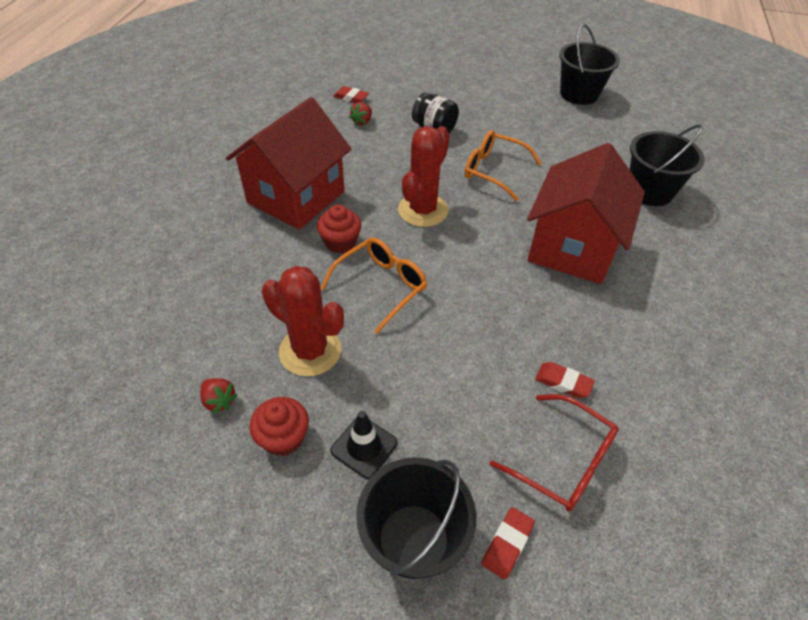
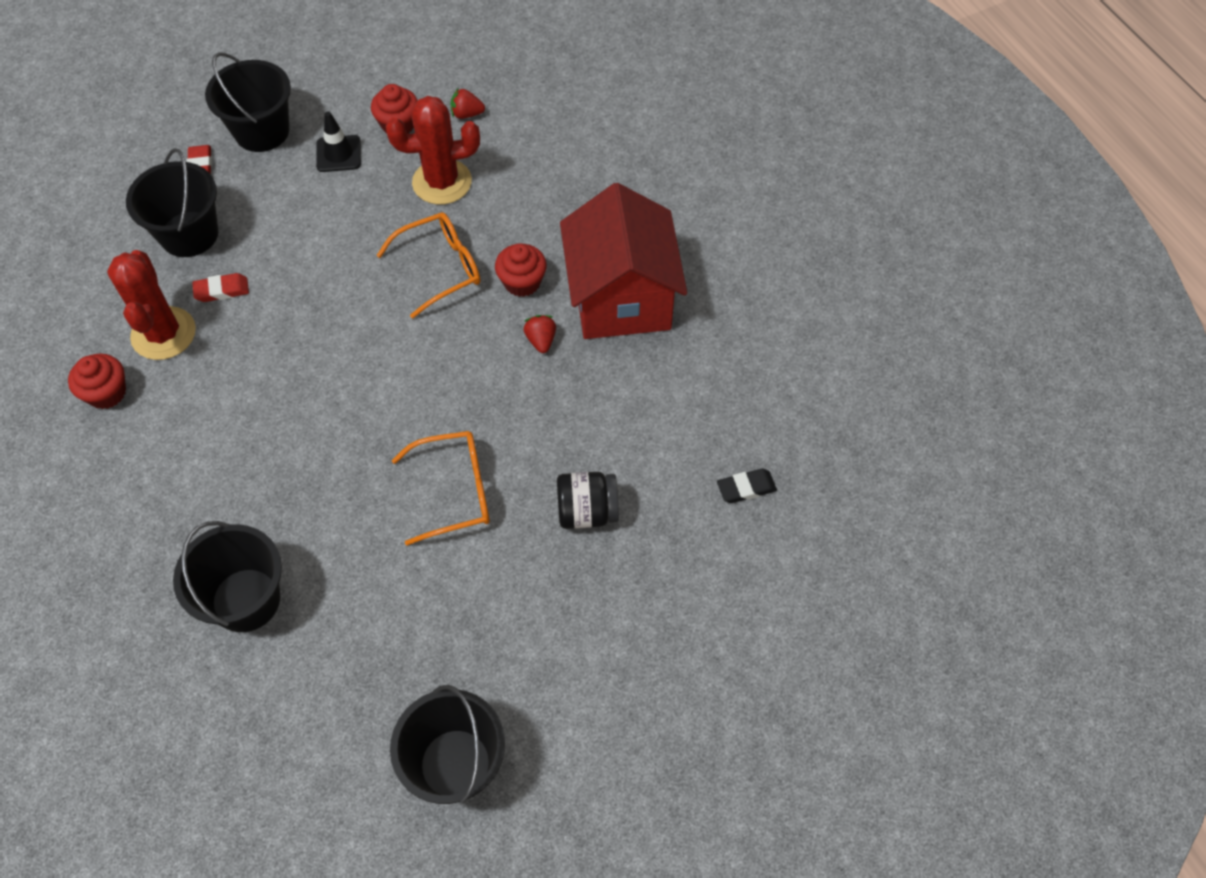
camera: 140 degrees right, 10 degrees up
(351, 98) = (746, 488): red eraser -> black eraser
(362, 122) = (682, 455): red strawberry -> red strawberry (541, 340)
(381, 286) = (441, 268): orange glasses -> orange glasses turned 120 degrees counterclockwise
(423, 210) = (482, 375): red cactus -> red cactus (163, 334)
(564, 461) = (189, 234): red glasses -> black bucket
(572, 248) = (292, 438): red house -> none
(702, 359) = (106, 393): none -> red cupcake

